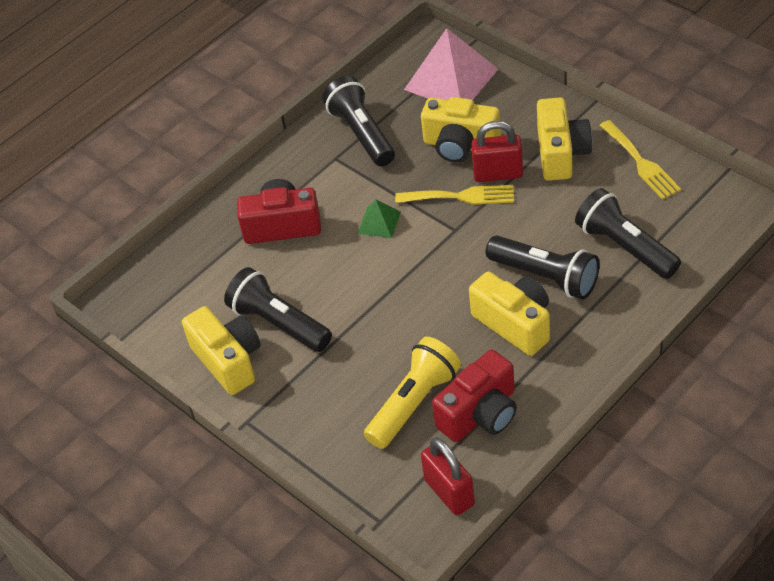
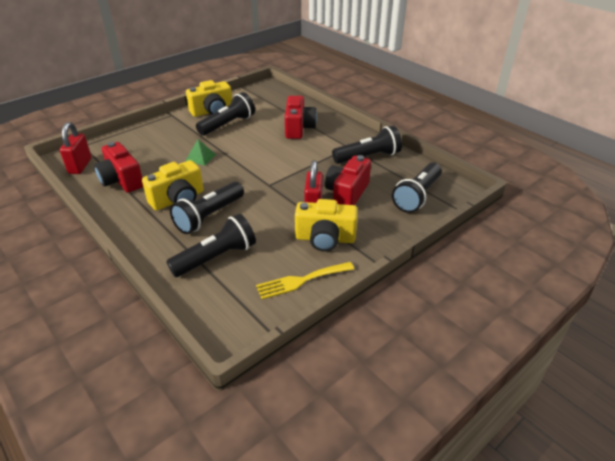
camera: 90 degrees right, 10 degrees down
(379, 222) = (287, 158): green pyramid -> green pyramid (200, 157)
(414, 403) = (146, 160): yellow flashlight -> none
(449, 492) = (80, 166): red padlock -> red padlock turned 60 degrees counterclockwise
(451, 79) = (417, 196): pink pyramid -> black flashlight
(460, 145) = (347, 194): yellow camera -> red camera
(461, 196) = (297, 189): yellow fork -> none

